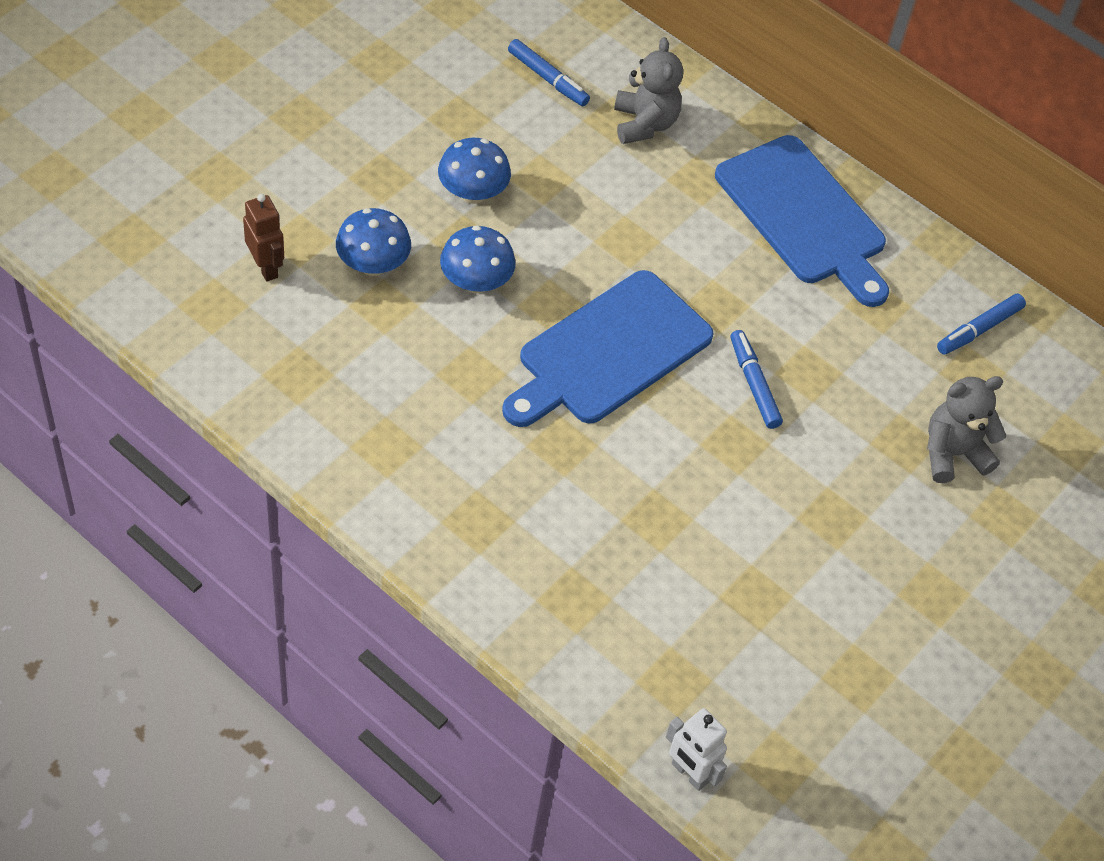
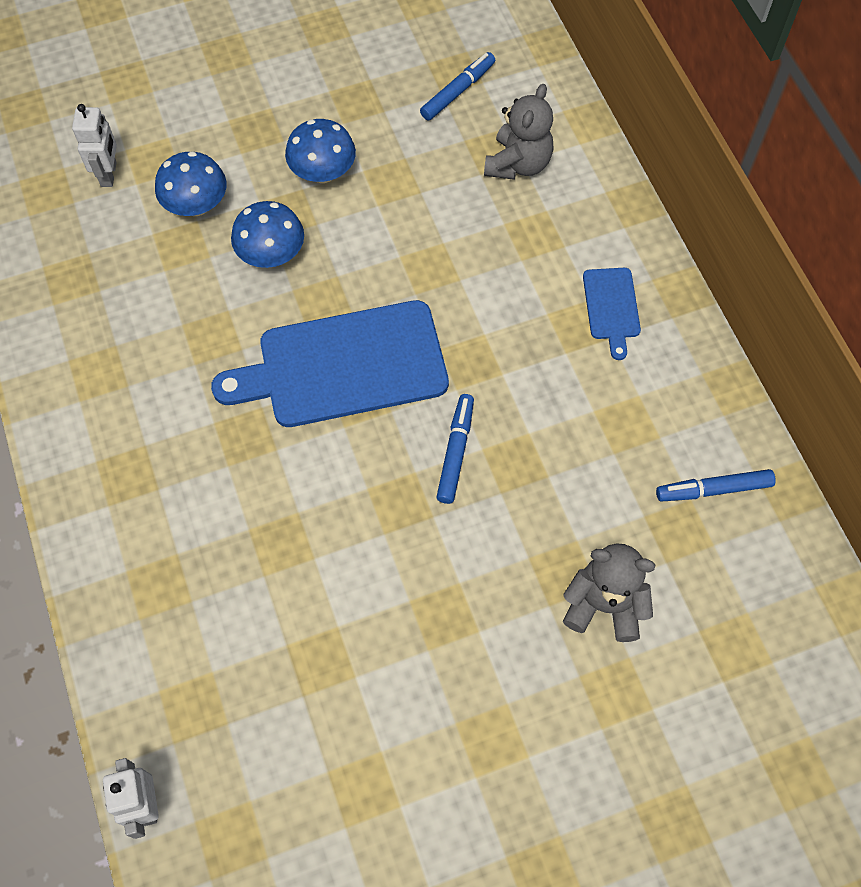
camera: 35 degrees right, 10 degrees up
(266, 267) = (109, 174): brown robot -> white robot
(547, 79) = (458, 91): blue marker -> blue marker turned 120 degrees counterclockwise
(804, 216) = (611, 307): blue cutting board -> blue cutting board, size x0.46

